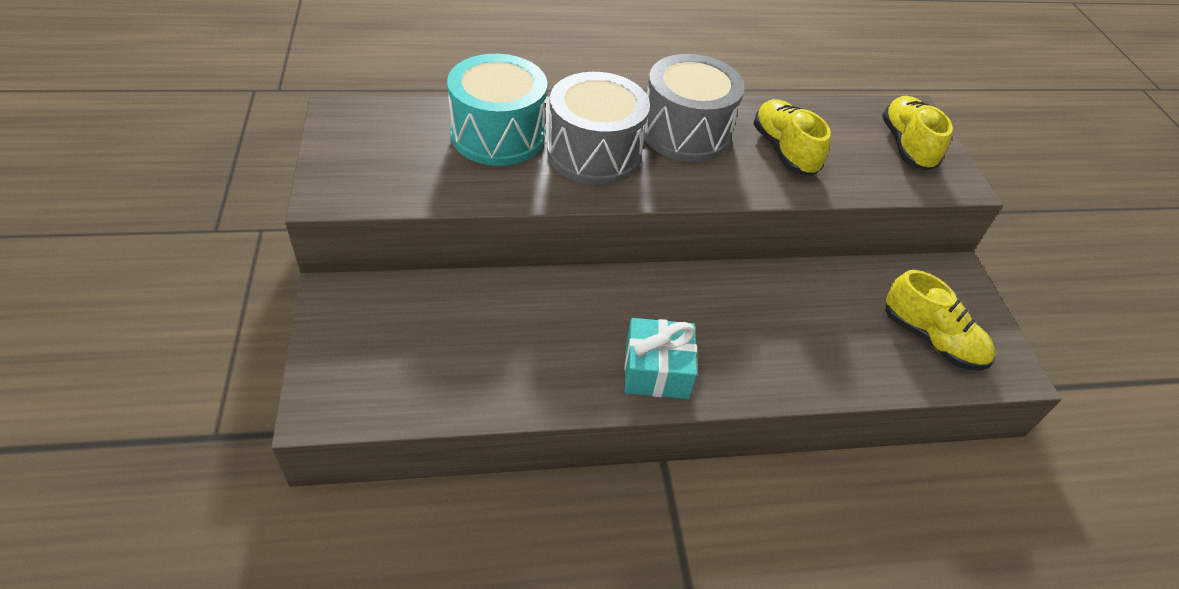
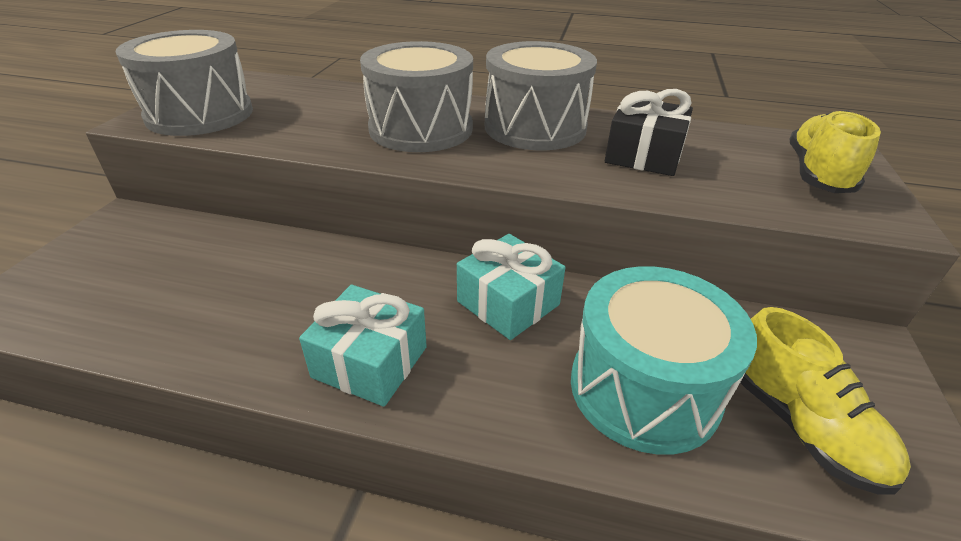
camera: 25 degrees right, 10 degrees down
(375, 174) = (200, 114): none -> grey drum
(498, 135) = (340, 105): turquoise drum -> turquoise drum (644, 388)
(720, 298) = (508, 303): none -> turquoise gift
(784, 150) = (643, 155): yellow shoe -> black gift

